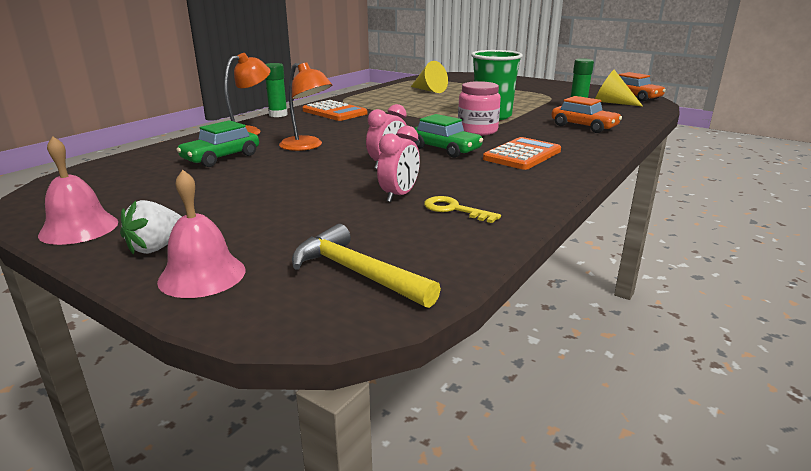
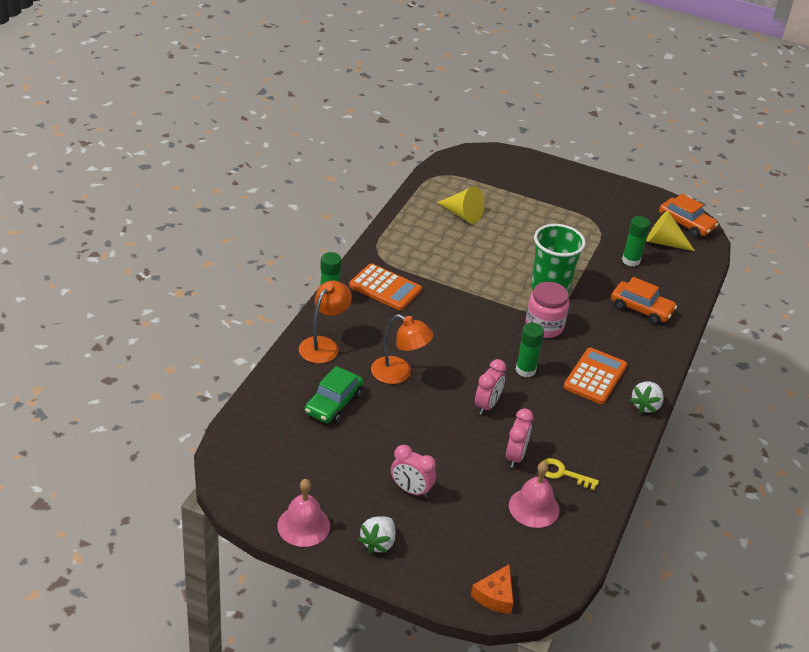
camera: 15 degrees left, 15 degrees up
(202, 275) = (429, 568): pink bell -> pink bell (534, 507)
(246, 211) = (411, 490): none -> pink clock
(278, 311) = (495, 596): none -> orange cheese
(357, 273) = (524, 556): yellow hammer -> none
(444, 149) = (525, 370): green car -> green glue stick
(579, 172) = (646, 405): none -> white strawberry

